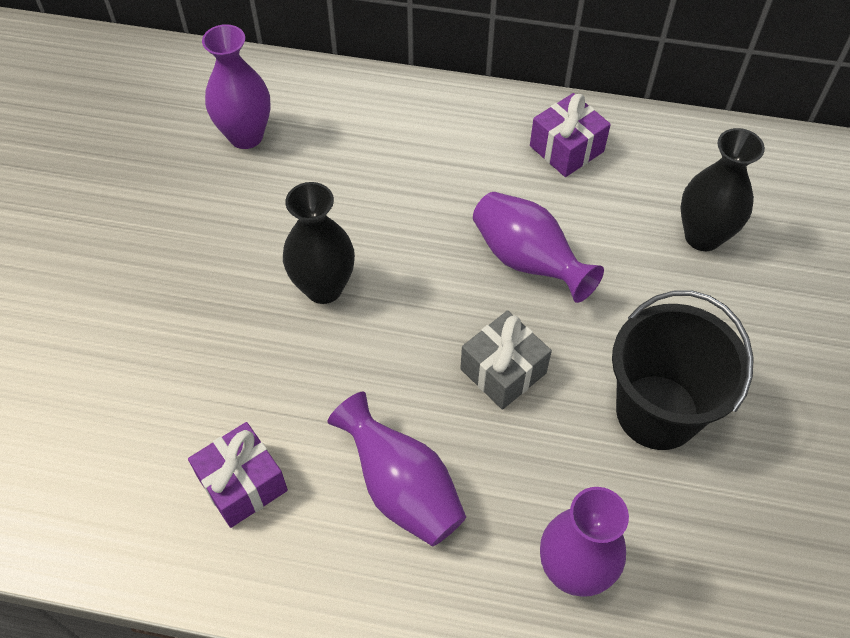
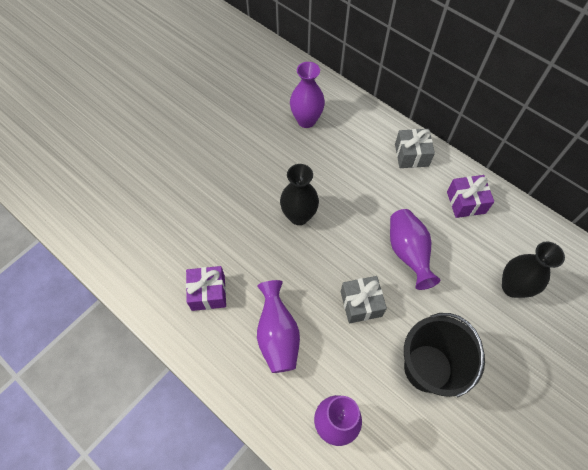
camera: 30 degrees right, 5 degrees up
(445, 116) = (411, 155): none -> grey gift

